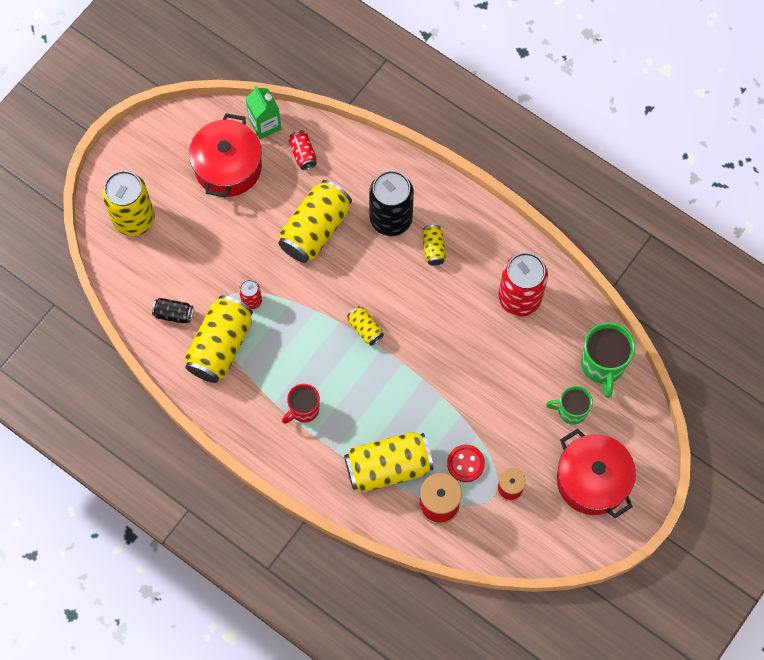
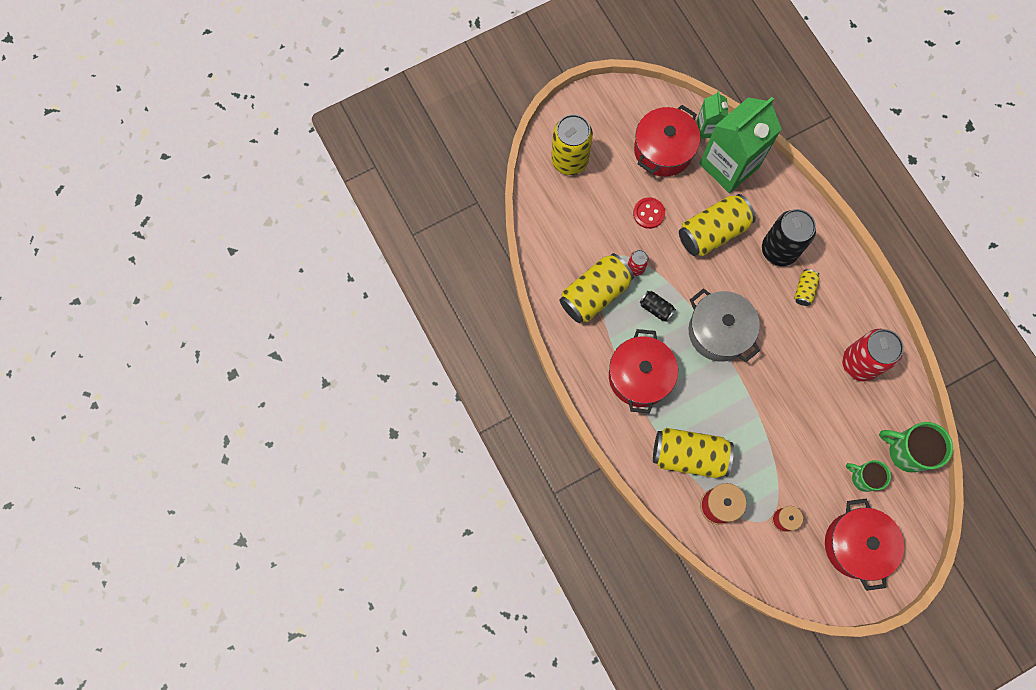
camera: 25 degrees right, 5 degrees up
(173, 314) = (568, 251): black can -> black can (656, 308)
(303, 154) = (729, 165): red can -> green carton
(304, 410) = (639, 376): red mug -> red pot
(365, 329) = (719, 332): yellow can -> grey pot
(465, 464) = (754, 482): red button -> red button (648, 213)
(602, 365) = (907, 451): green mug -> green mug turned 90 degrees clockwise

